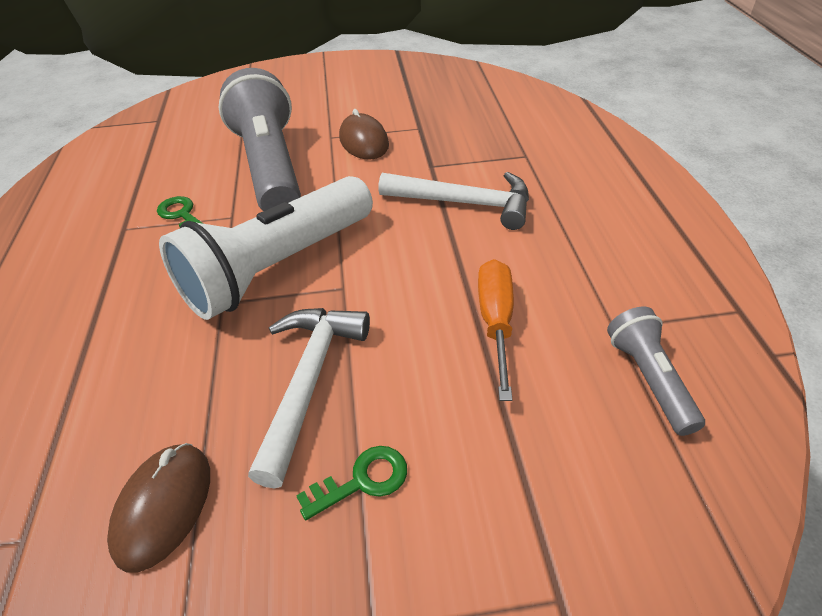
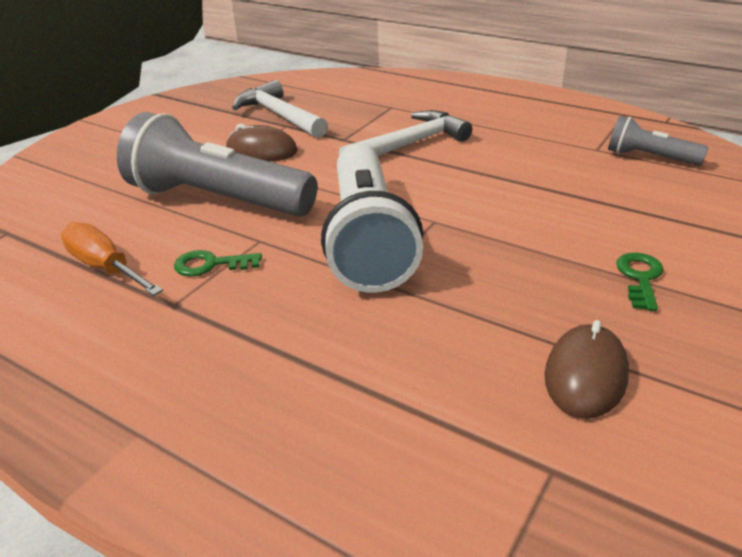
camera: 50 degrees left, 10 degrees down
(163, 506) = (585, 375): brown mouse -> brown mouse turned 60 degrees clockwise
(309, 382) = (522, 268): white hammer -> white hammer (279, 115)
(496, 323) = (548, 181): orange screwdriver -> orange screwdriver (106, 267)

